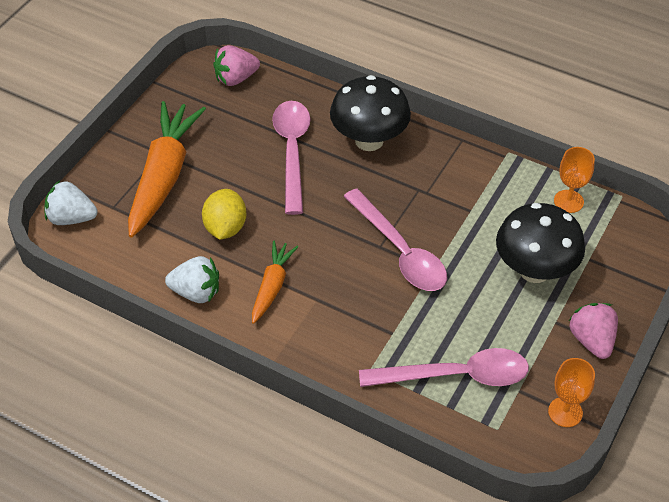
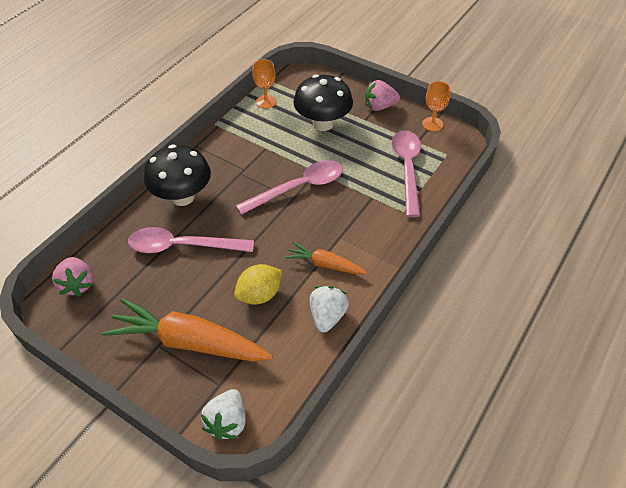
camera: 85 degrees left, 0 degrees up
(225, 228) = (259, 295): yellow lemon -> yellow lemon turned 45 degrees counterclockwise

